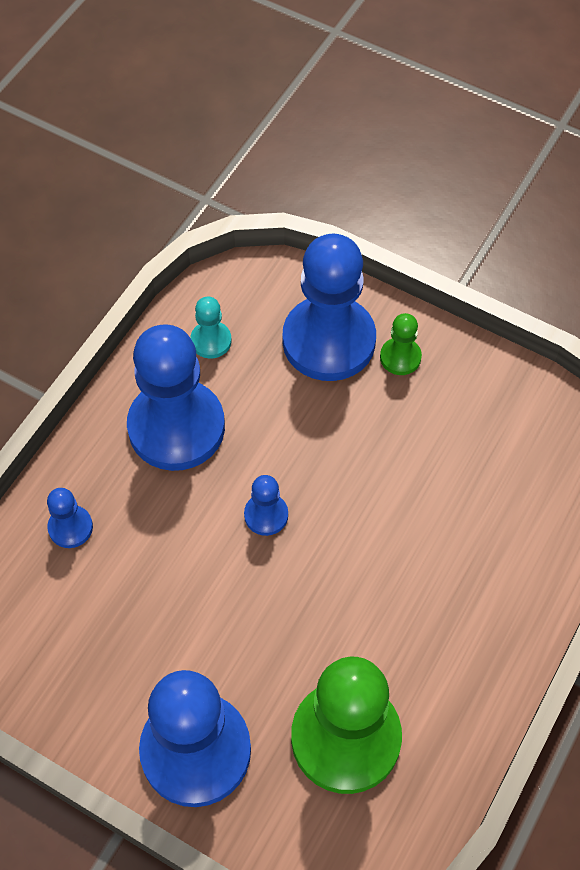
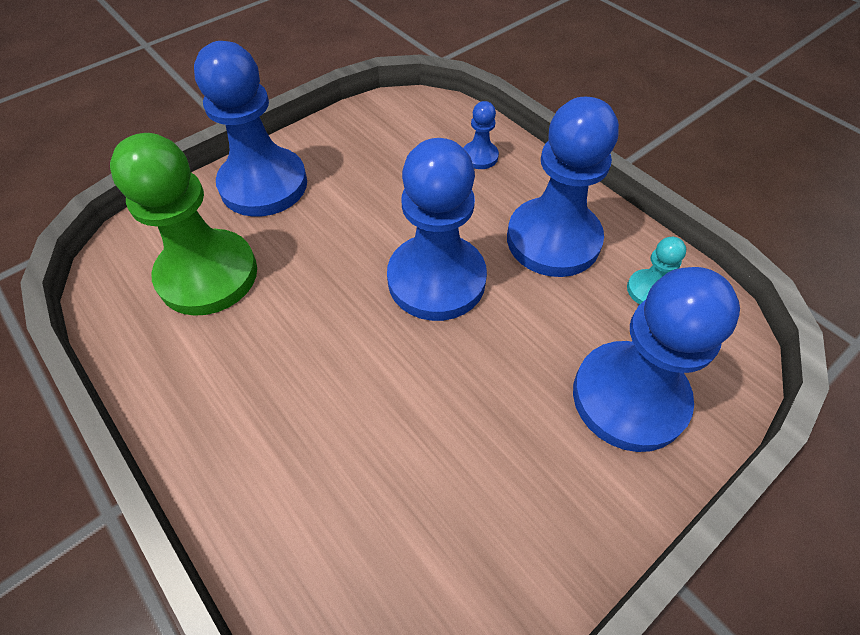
camera: 110 degrees right, 5 degrees down
(266, 515) = (436, 280): blue pawn -> blue pawn, size x2.28
(400, 357) = (589, 468): green pawn -> none

